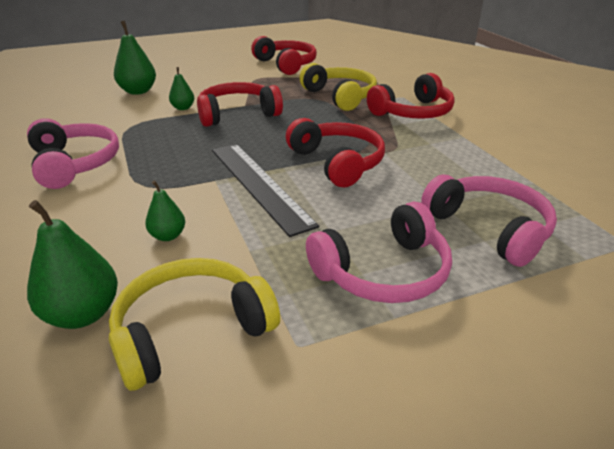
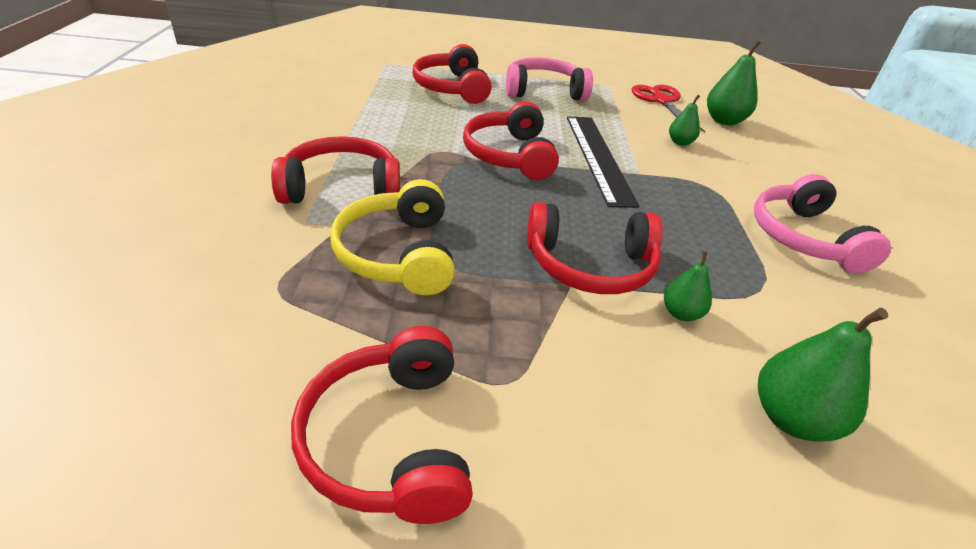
camera: 160 degrees left, 5 degrees up
(191, 331) = (661, 101): yellow headphones -> red scissors
(489, 228) = (452, 88): pink headphones -> red headphones

